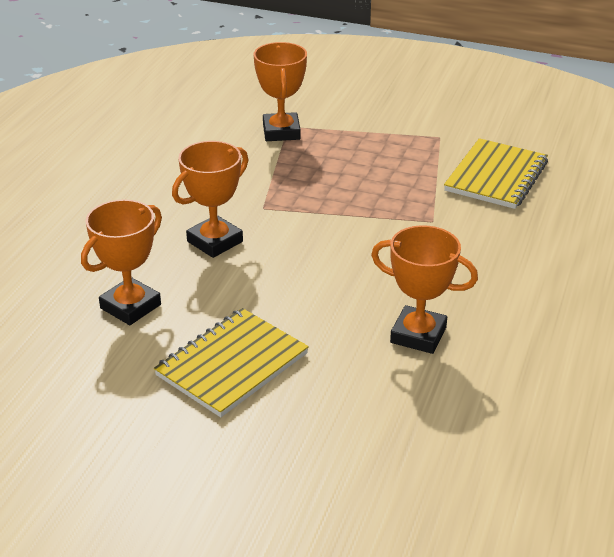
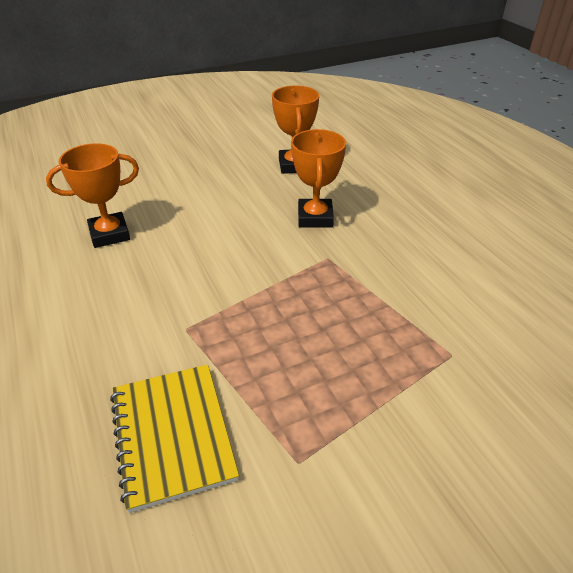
camera: 135 degrees right, 5 degrees up
(232, 364) = (201, 170): yellow notebook -> none
(281, 132) = (444, 342): orange trophy -> none

